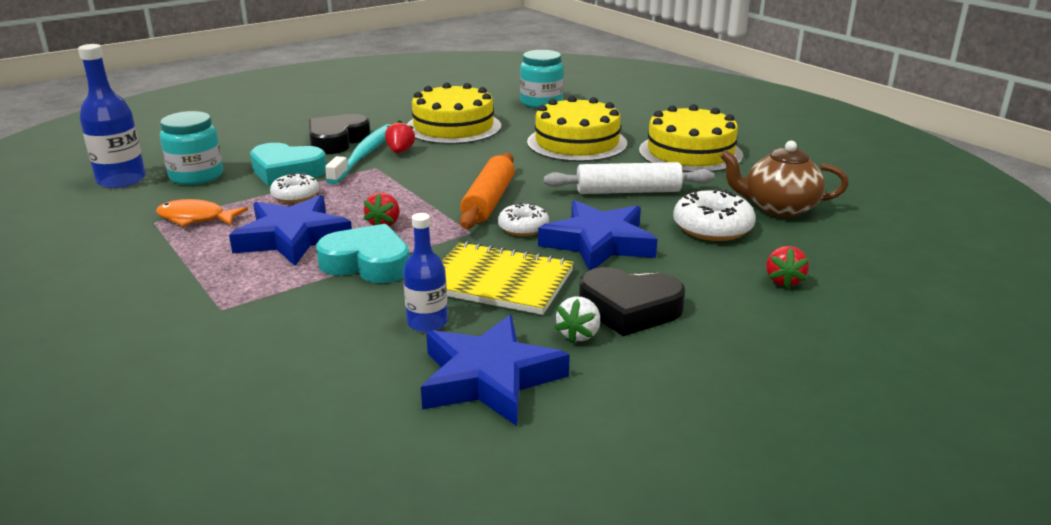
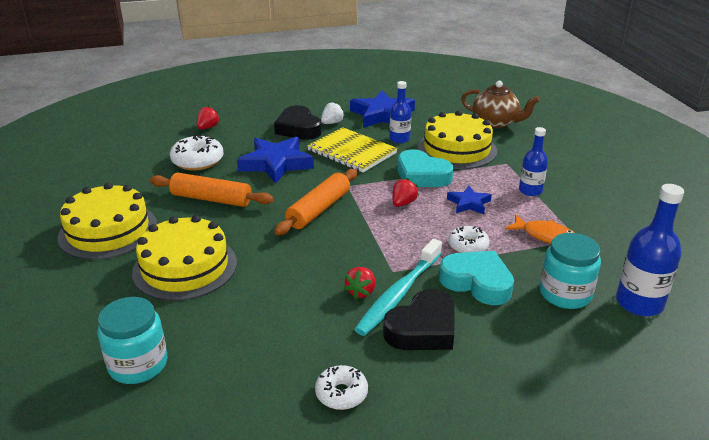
camera: 160 degrees left, 5 degrees up
(194, 269) = (530, 191): none -> blue bottle
(293, 237) = (469, 203): blue star -> blue star, size x0.54
(453, 127) = (283, 328): yellow cake -> yellow cake (456, 149)
(523, 228) = (312, 182): white donut -> white donut (341, 393)
(628, 191) = (211, 199): white rolling pin -> orange rolling pin
(629, 309) = (298, 128): black heart -> black heart turned 150 degrees counterclockwise
(778, 208) = (136, 166): brown teapot -> brown teapot (496, 123)

